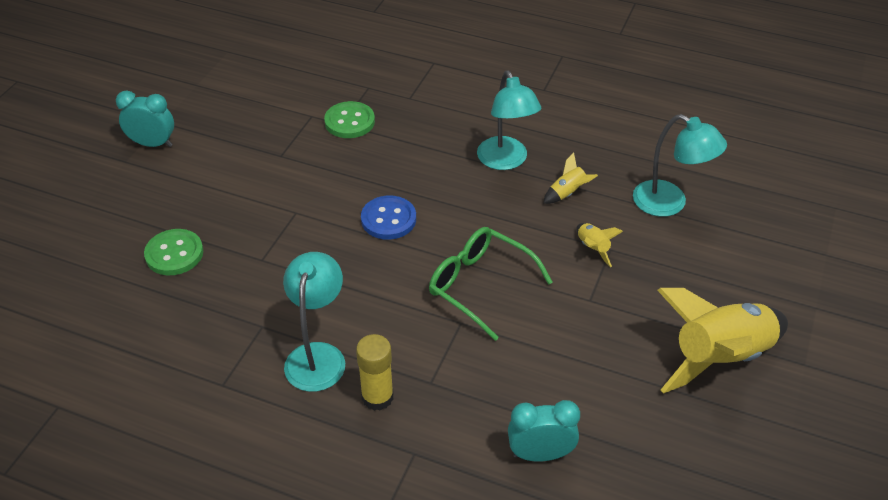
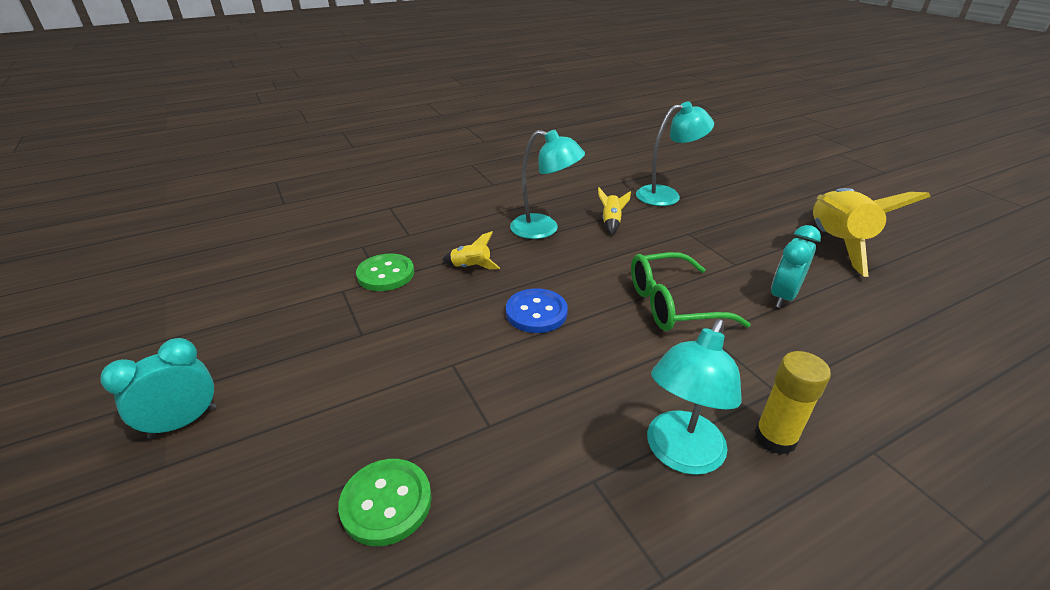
camera: 50 degrees left, 10 degrees down
(318, 355) = (680, 455): turquoise lamp -> turquoise lamp turned 105 degrees counterclockwise
(540, 454) = (907, 369): turquoise clock -> turquoise clock (783, 296)
(592, 248) = (680, 239): yellow rocket -> yellow rocket (471, 267)

